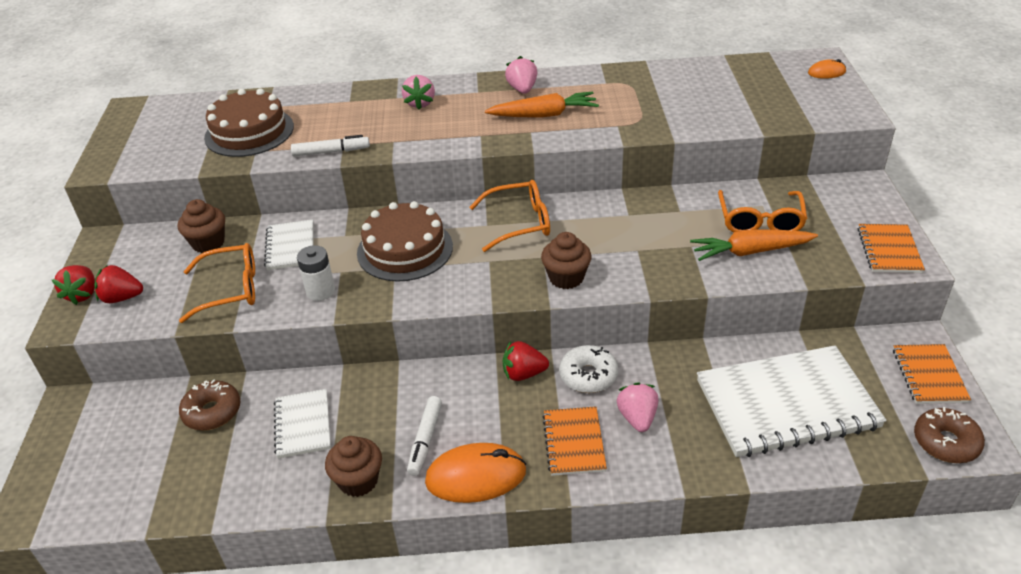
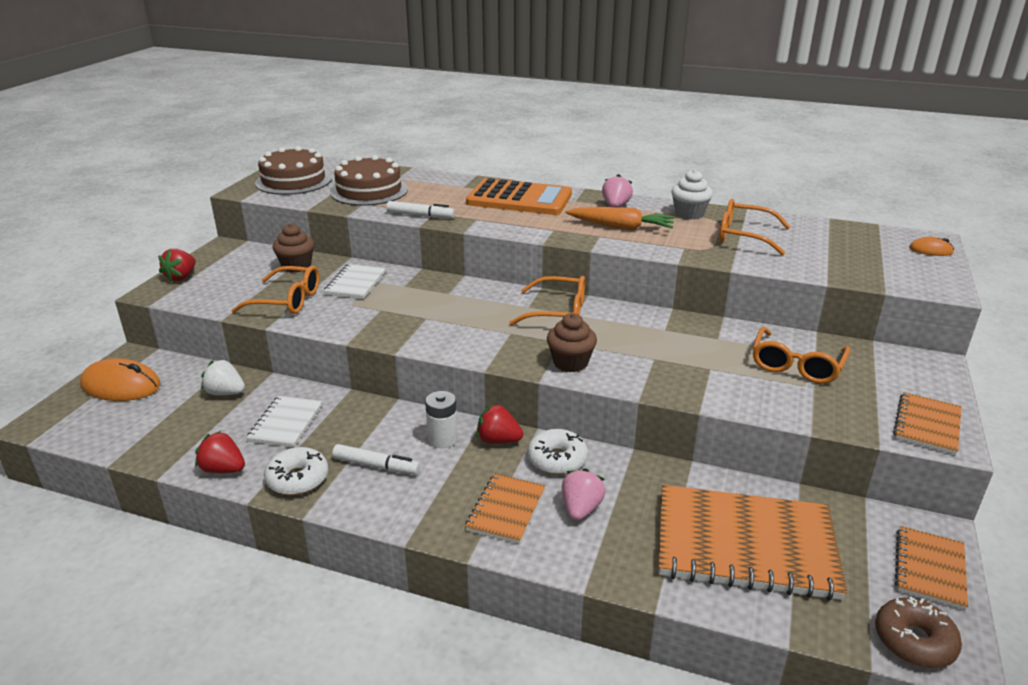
camera: 20 degrees right, 10 degrees down
(122, 298) = (206, 286): red strawberry -> red strawberry (223, 469)
(212, 412) = (225, 393): brown donut -> white strawberry
(320, 291) = (354, 319): white battery -> white battery (443, 439)
(358, 481) = (298, 479): brown cupcake -> white donut
(405, 249) = (445, 307): brown cake -> brown cake (293, 180)
(420, 103) = (519, 199): pink strawberry -> orange calculator
(425, 440) = (376, 465): white marker -> white marker turned 105 degrees counterclockwise
(476, 476) = (398, 508): orange mouse -> orange mouse (121, 386)
(597, 81) = (689, 214): none -> white cupcake
(662, 97) = (744, 236): none -> orange glasses
(750, 251) = (769, 388): orange carrot -> none
(786, 404) = (745, 545): white notebook -> orange notebook

